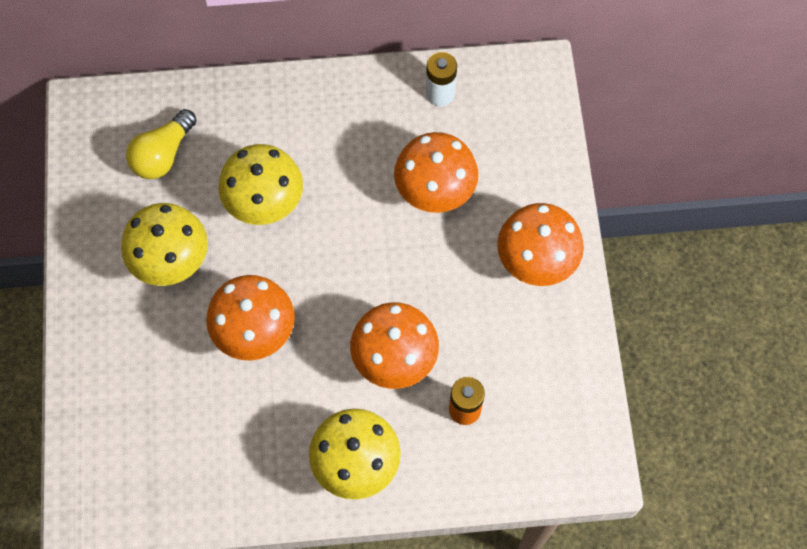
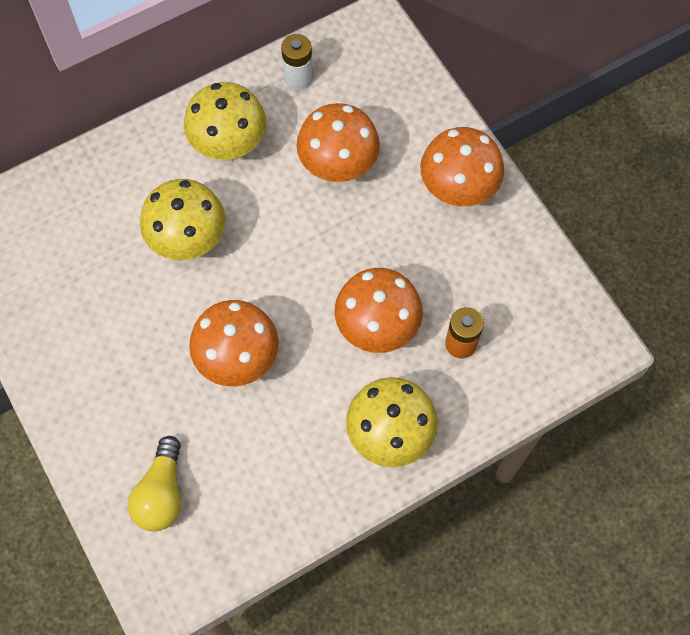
camera: 25 degrees left, 0 degrees up
(163, 154) = (68, 236): yellow light bulb -> yellow light bulb (161, 493)
(172, 263) = (127, 330): yellow mushroom -> yellow mushroom (229, 146)

